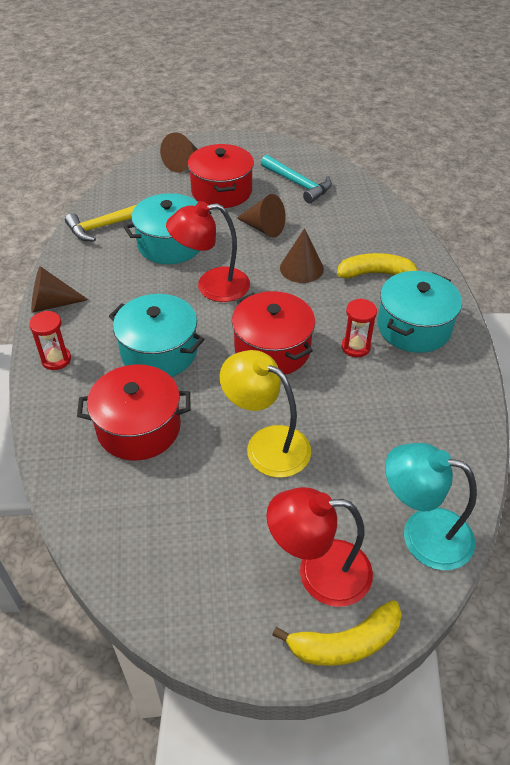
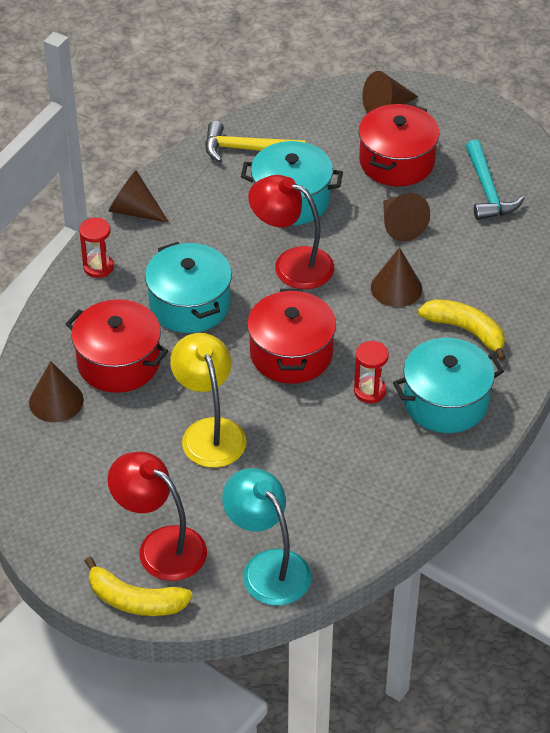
camera: 35 degrees right, 0 degrees up
(109, 492) = (56, 401): none -> brown cone

